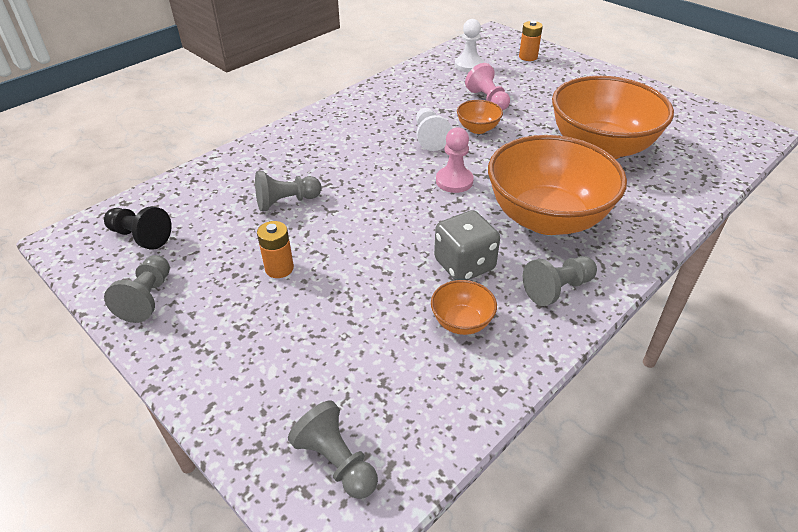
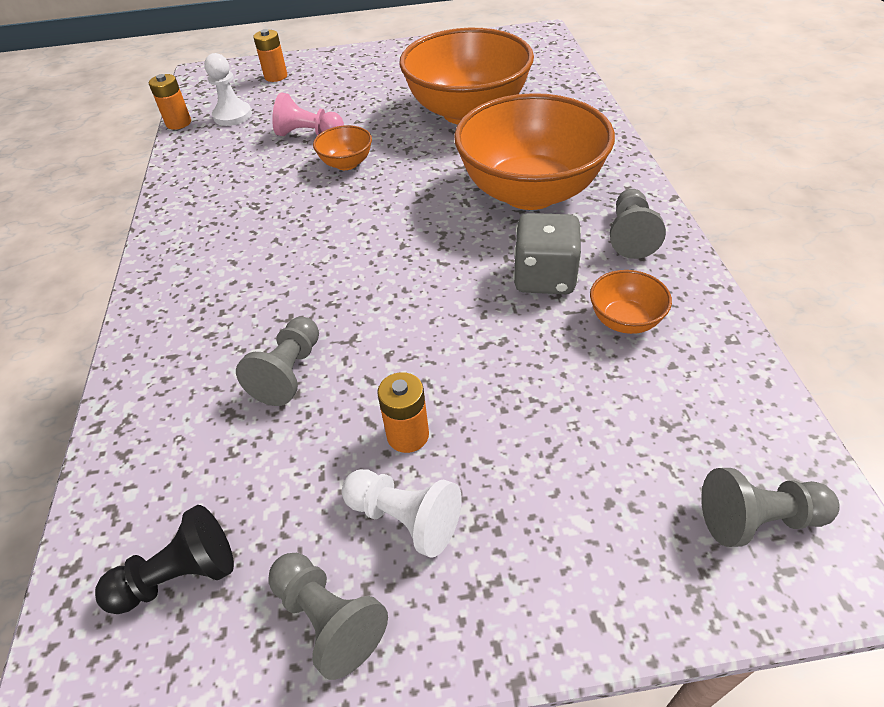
camera: 50 degrees left, 5 degrees up
(429, 138) = (318, 202): white pawn -> white pawn (405, 518)
(438, 53) = (178, 123): none -> orange battery
(454, 181) = (410, 220): pink pawn -> none

